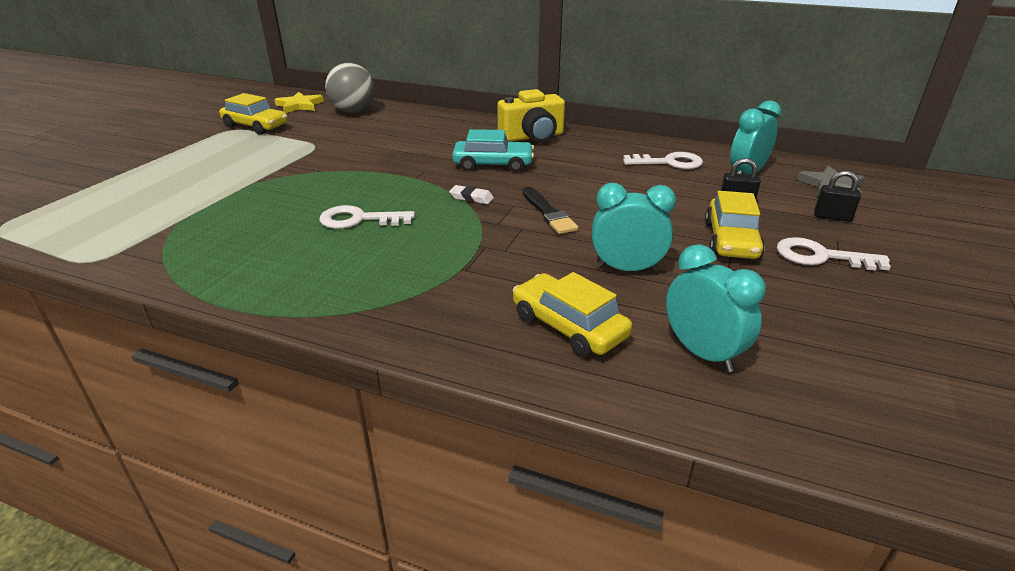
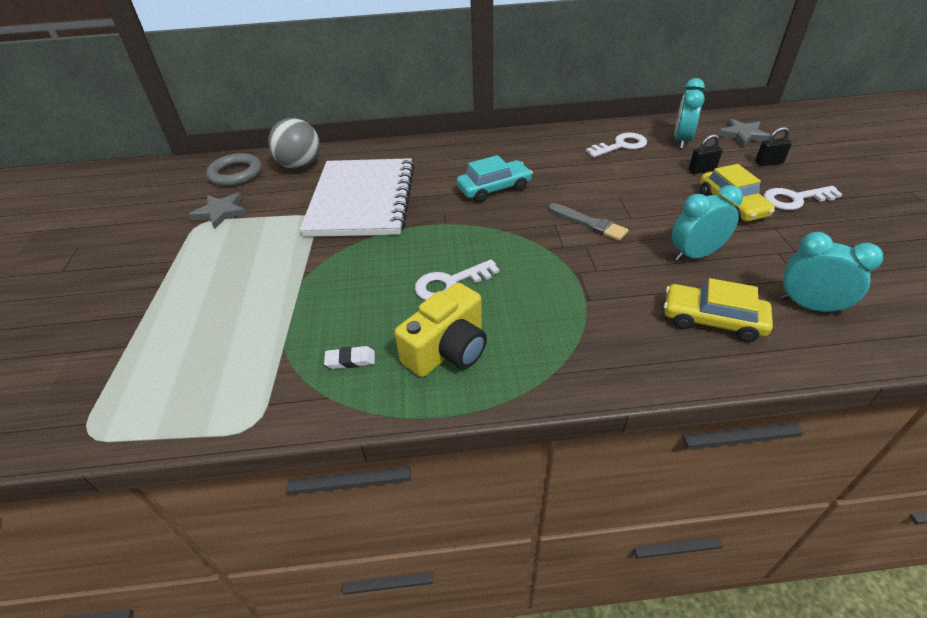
camera: 25 degrees left, 10 degrees up
(256, 126) = (221, 212): yellow car -> grey star
(299, 105) = (236, 174): yellow star -> grey ring
(369, 144) = (362, 200): none -> white notebook
(471, 198) = (515, 229): white eraser -> white eraser (350, 360)
(532, 137) = (493, 150): yellow camera -> yellow camera (448, 350)
(548, 213) = (589, 223): black brush -> grey brush

